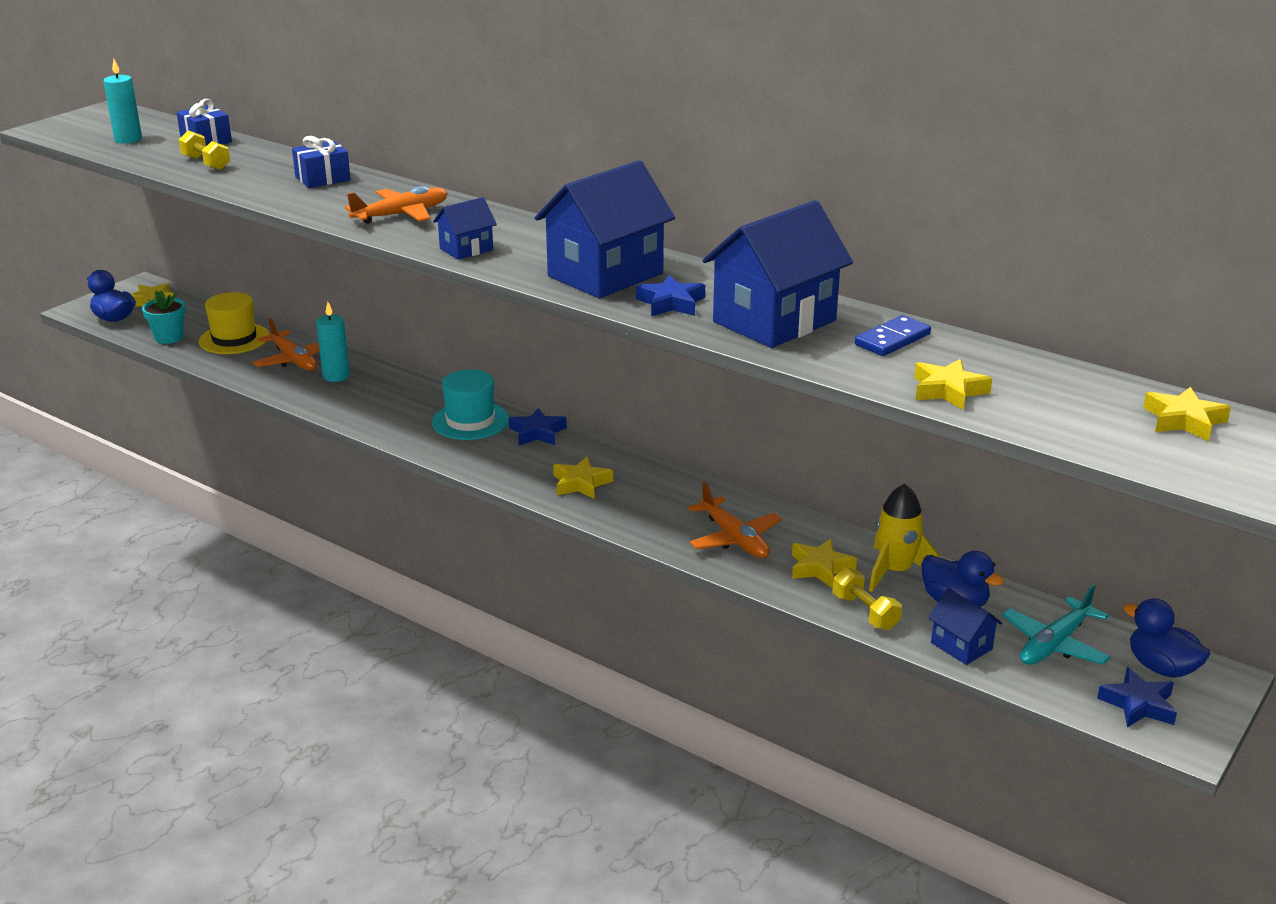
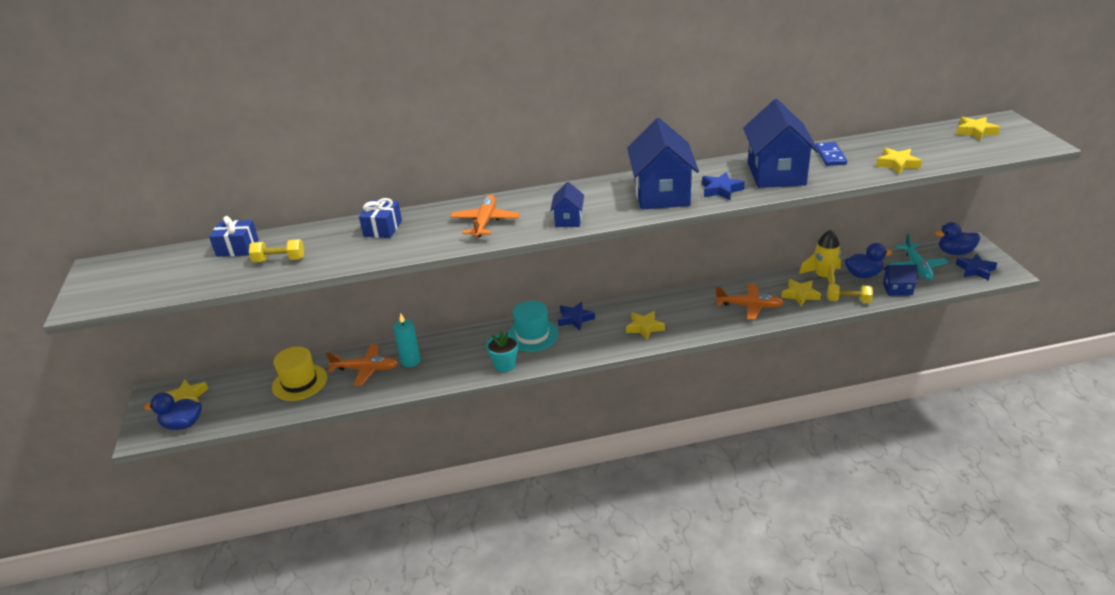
camera: 45 degrees left, 5 degrees up
(128, 139) = (175, 276): turquoise candle -> none
(169, 337) = (252, 409): turquoise flower pot -> turquoise flower pot (505, 365)

